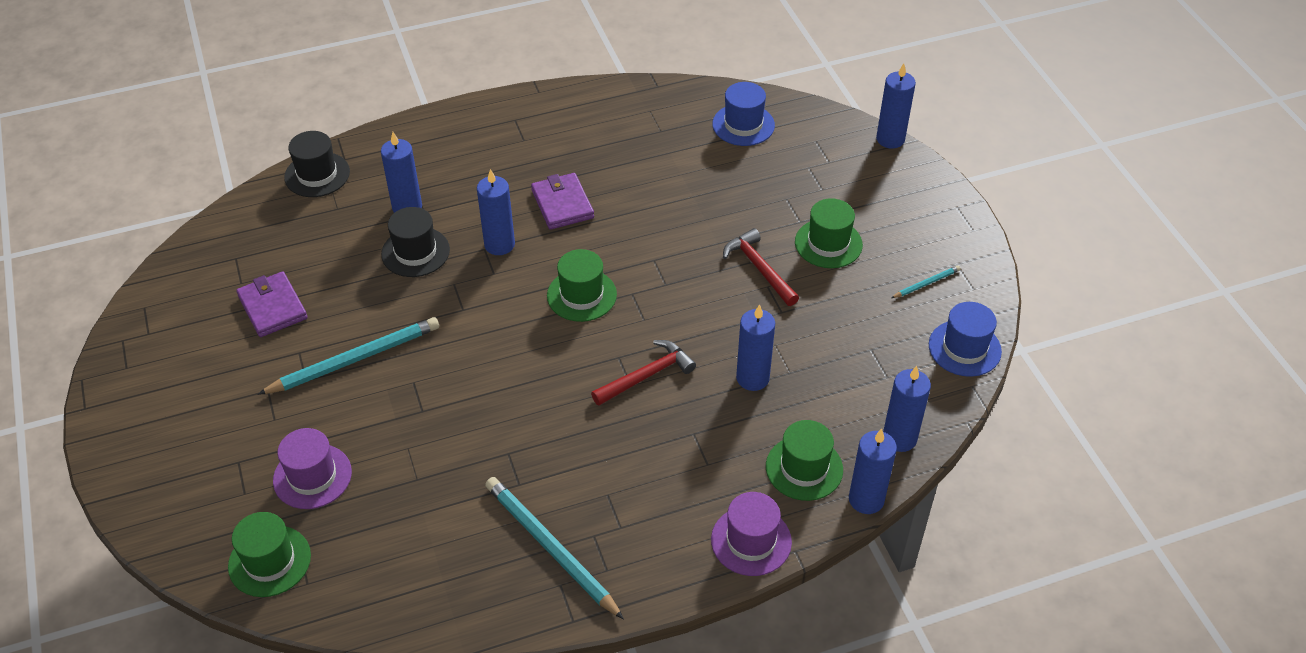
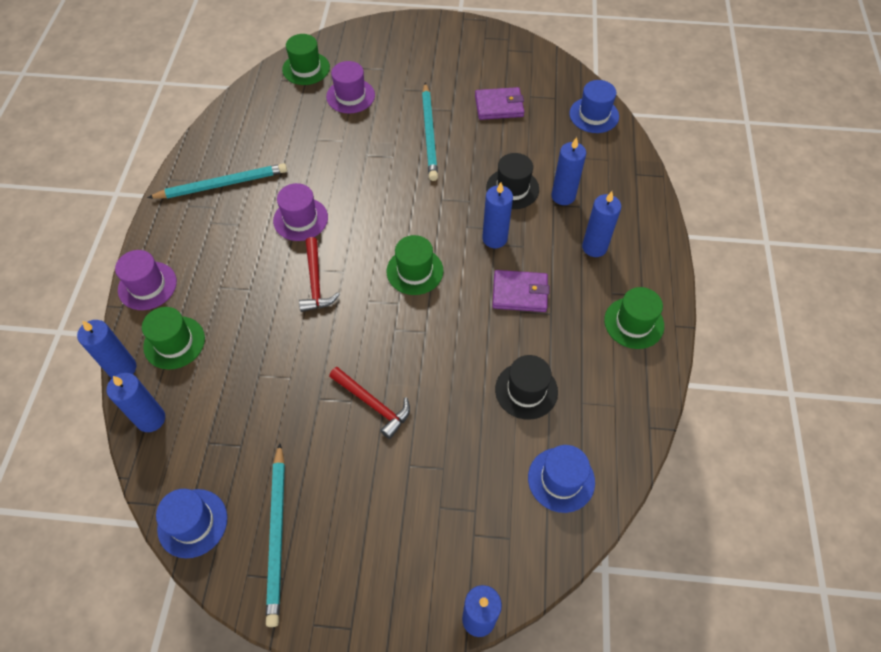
camera: 115 degrees right, 10 degrees up
(256, 215) = (594, 115): none -> blue hat
(317, 174) = (624, 155): black hat -> black hat (526, 390)
(564, 432) = (300, 219): none -> purple hat
(752, 378) = (269, 347): blue candle -> blue candle (594, 247)
(759, 268) = (373, 404): red hammer -> red hammer turned 45 degrees clockwise
(828, 243) = (370, 475): green hat -> green hat (634, 323)
(926, 283) = (277, 535): turquoise pencil -> turquoise pencil, size x2.15

